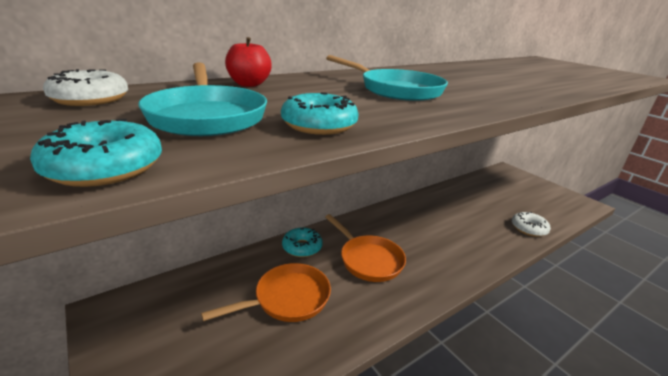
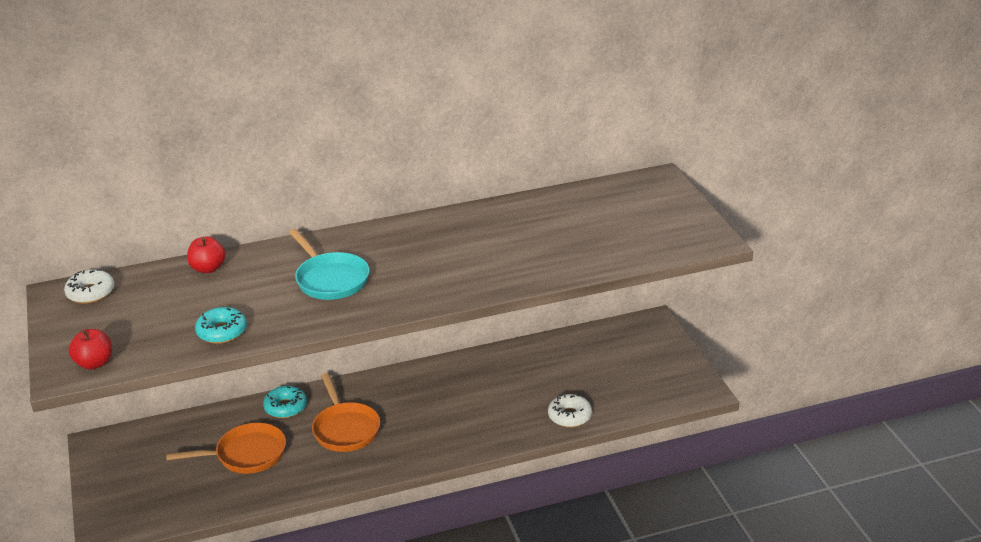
camera: 20 degrees right, 5 degrees up
(105, 167) = (94, 363): turquoise donut -> red apple
(207, 116) = (157, 318): turquoise pan -> none

